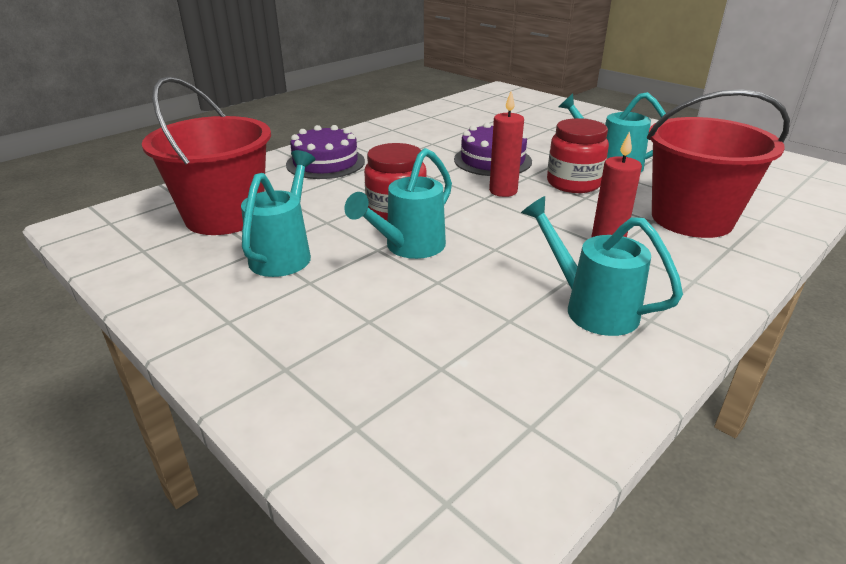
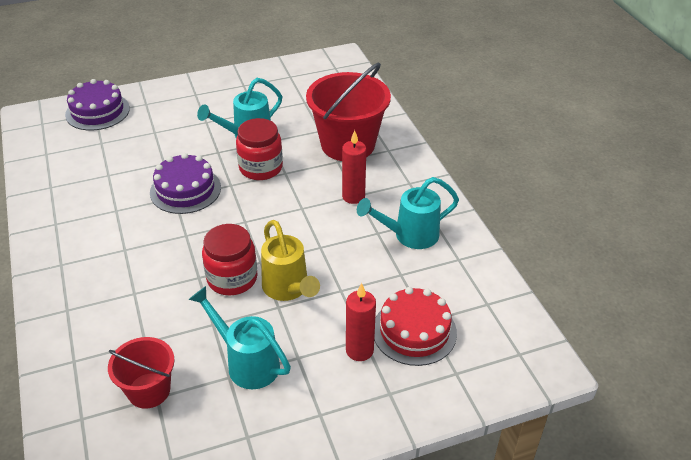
camera: 65 degrees left, 10 degrees up
(224, 216) = (149, 390): red bucket -> red bucket, size x0.57
(325, 163) = (92, 293): purple cake -> purple cake (97, 111)
(409, 247) = (288, 289): turquoise watering can -> yellow watering can
(412, 361) = (414, 331): none -> red cake
(503, 191) = (243, 207): red candle -> red candle (359, 350)

